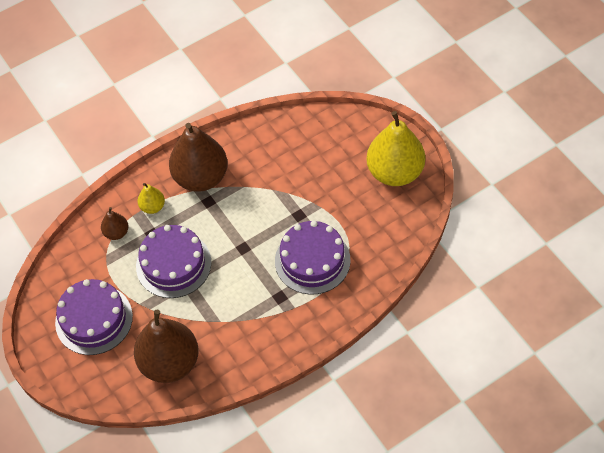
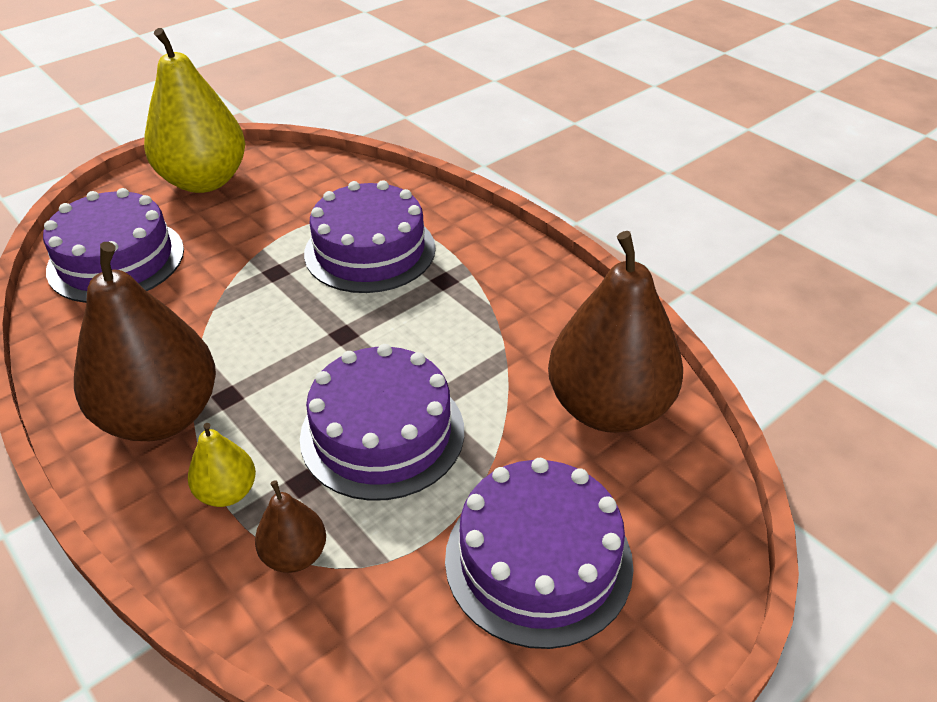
camera: 100 degrees left, 15 degrees down
(320, 141) = (116, 259): none -> purple cake

